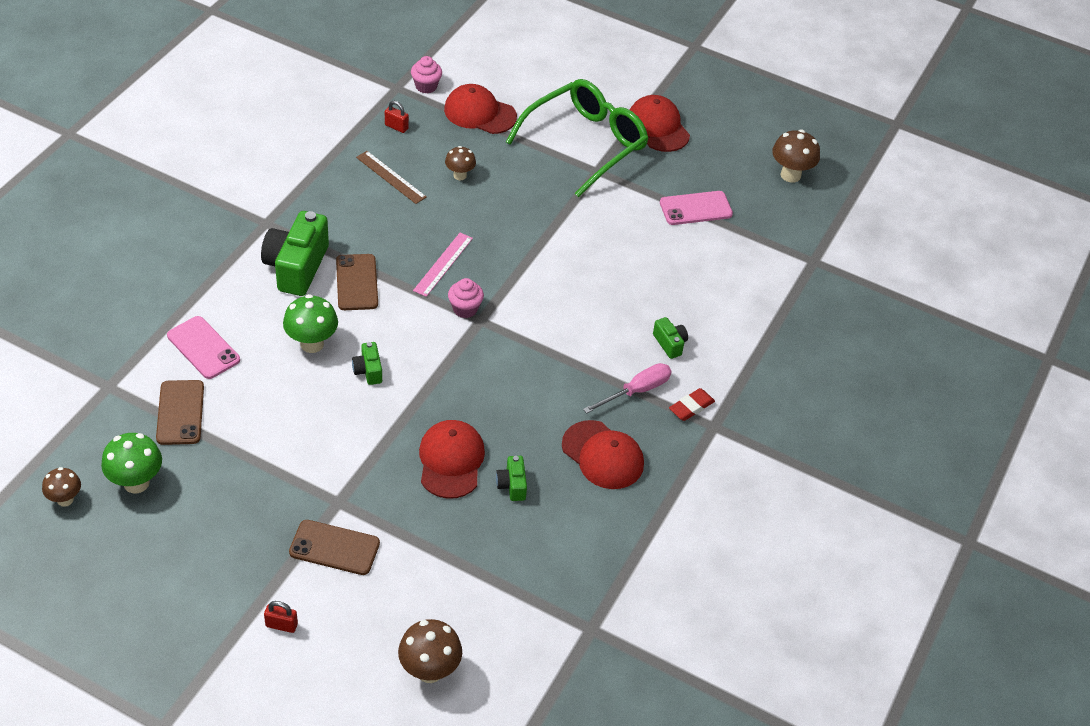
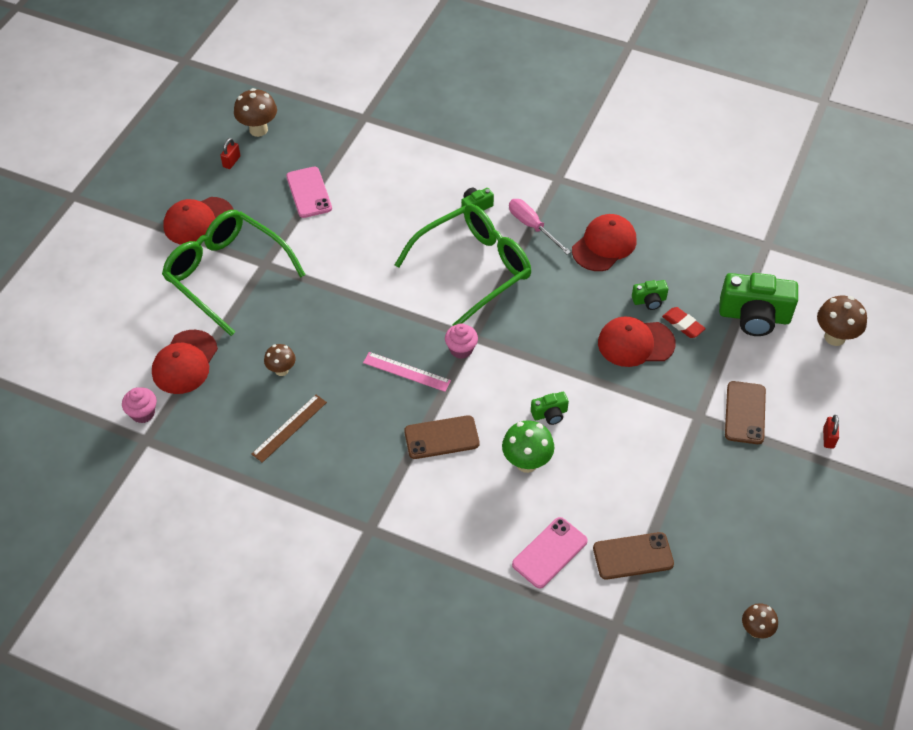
camera: 90 degrees left, 5 degrees up
(136, 483) = (721, 575): green mushroom -> none
(296, 267) = (428, 491): green camera -> green camera (754, 316)
(396, 127) = (211, 432): red padlock -> red padlock (231, 161)
(576, 331) = (473, 268): none -> green glasses
(691, 407) = (541, 192): red eraser -> red eraser (683, 324)

